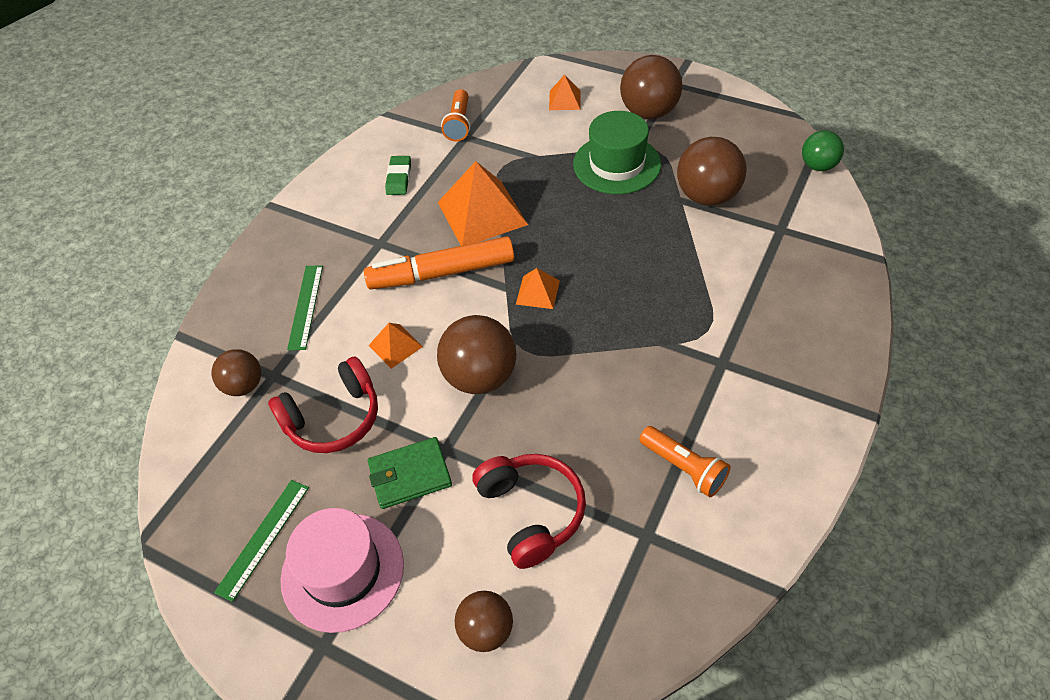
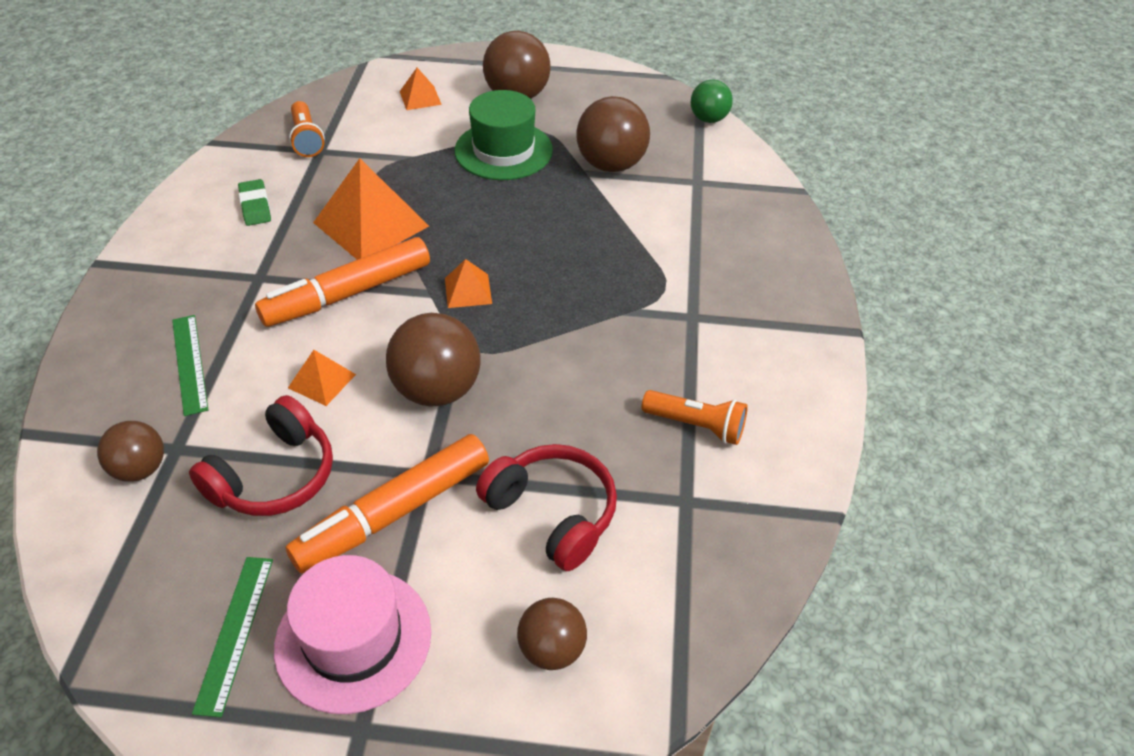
camera: 25 degrees left, 5 degrees down
(410, 475) = (395, 512): green wallet -> orange marker

